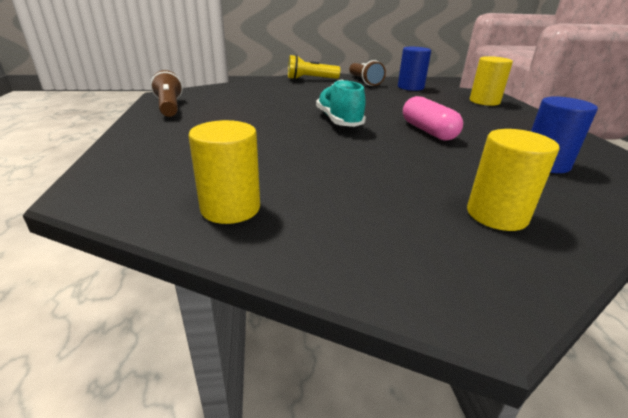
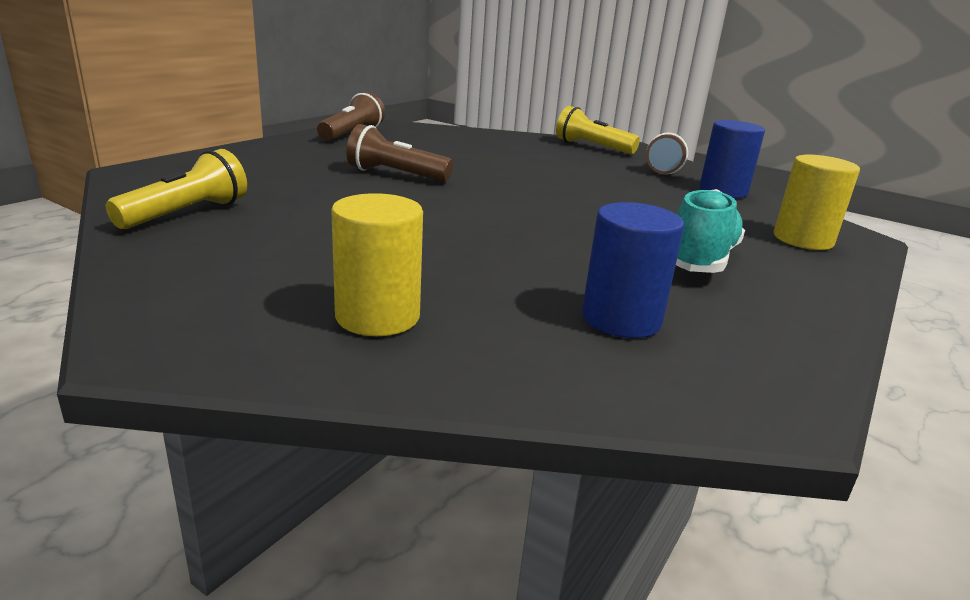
camera: 40 degrees right, 5 degrees down
(230, 208) = (187, 214): yellow cylinder -> yellow flashlight
(271, 126) = (395, 175): none -> brown flashlight
(339, 121) = (485, 192): turquoise shoe -> turquoise shoe (700, 259)
(428, 131) = (568, 235): pink capsule -> none

